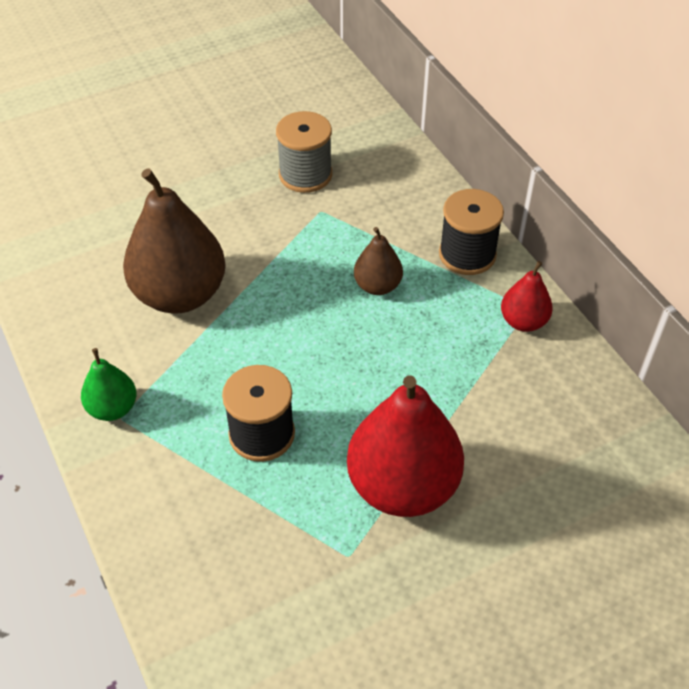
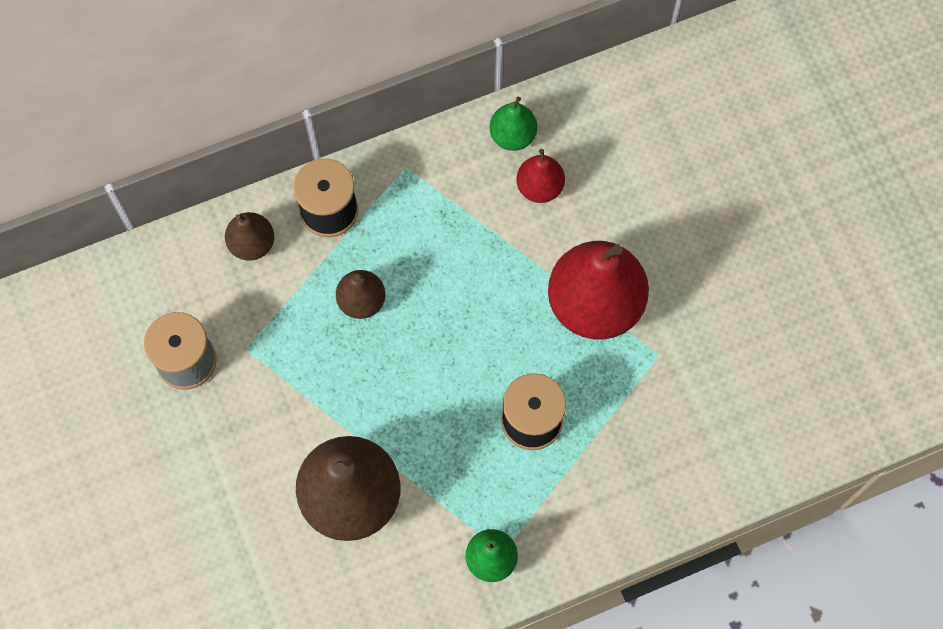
camera: 85 degrees left, 20 degrees up
(422, 205) = (252, 244): none -> brown pear
(523, 321) = (422, 174): red pear -> red pear (540, 187)
(589, 395) = (513, 136): none -> green pear

